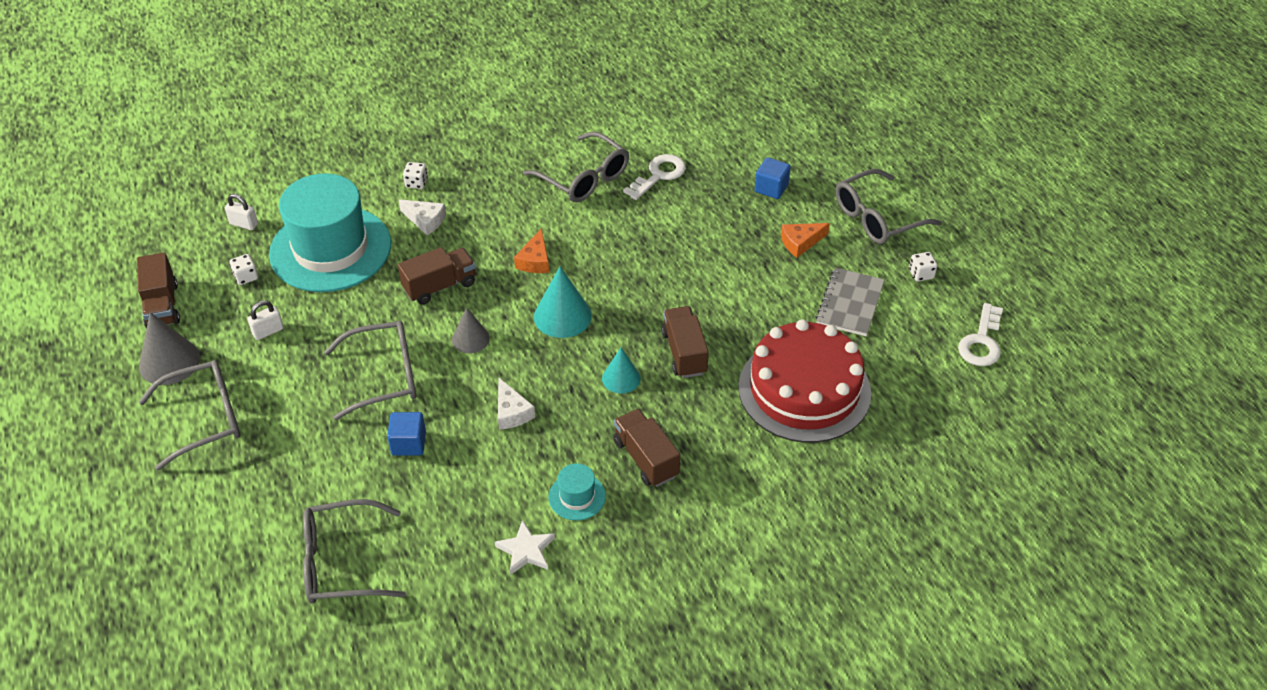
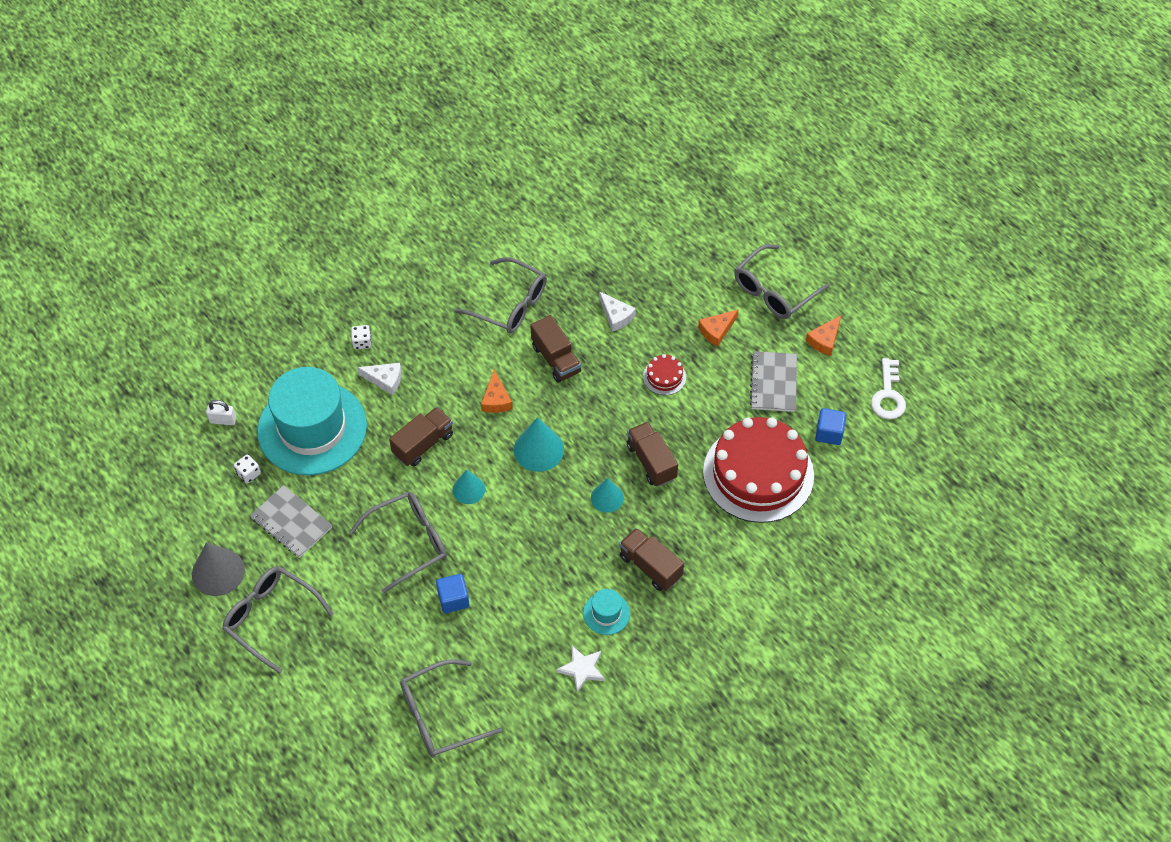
camera: 15 degrees left, 10 degrees up
(162, 305) = (186, 519): brown truck -> brown truck (556, 359)
(203, 419) = (272, 618): grey glasses -> grey glasses turned 105 degrees counterclockwise
(268, 331) = (291, 523): white padlock -> grey notebook
(470, 339) = (468, 489): grey cone -> turquoise cone
(511, 412) = (527, 550): white cheese -> white cheese (616, 316)
(659, 175) = (575, 287): white key -> none
(727, 274) = (664, 377): none -> red cake
(771, 188) = (676, 279): blue cube -> blue cube (829, 433)
(921, 274) = (824, 340): white dice -> orange cheese

